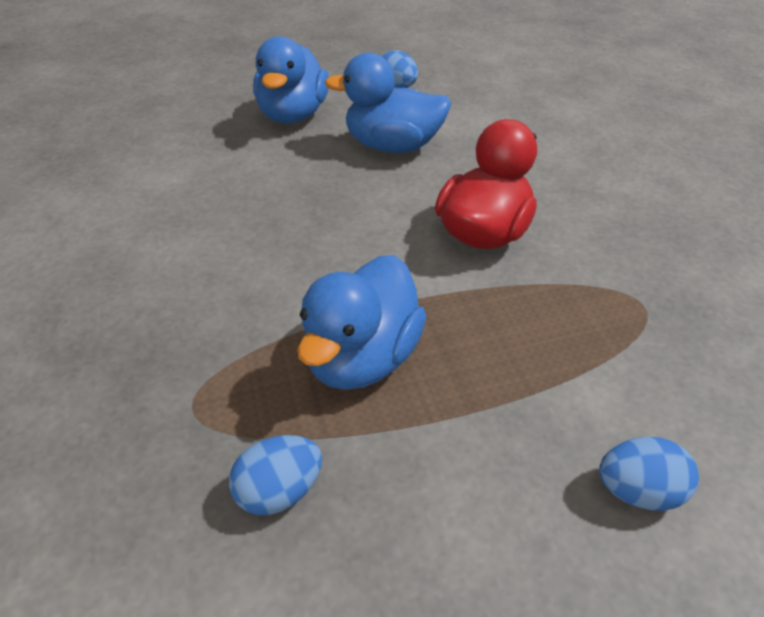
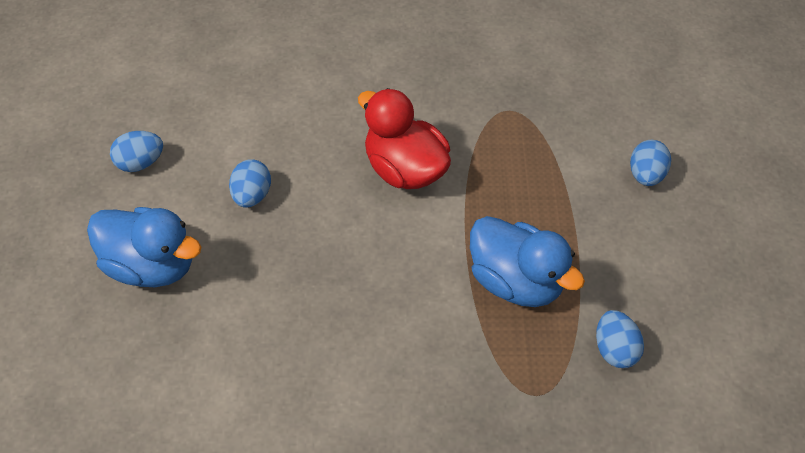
camera: 75 degrees left, 10 degrees up
(392, 146) = (252, 195): blue duck -> blue egg

